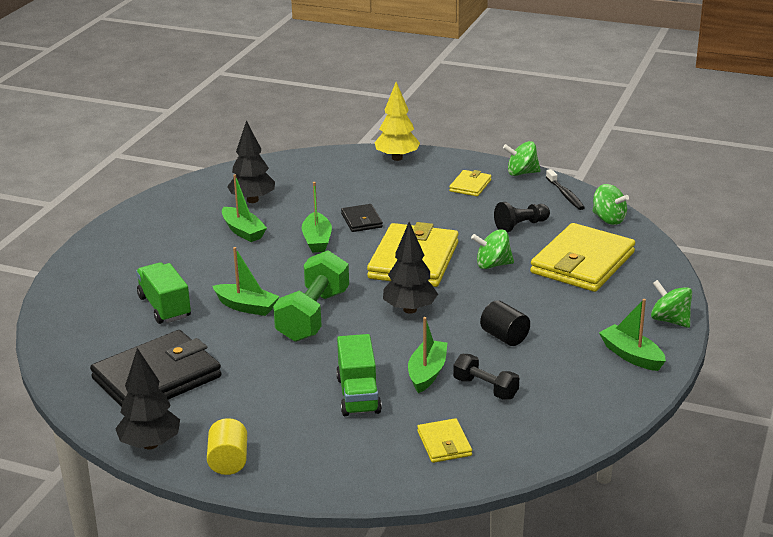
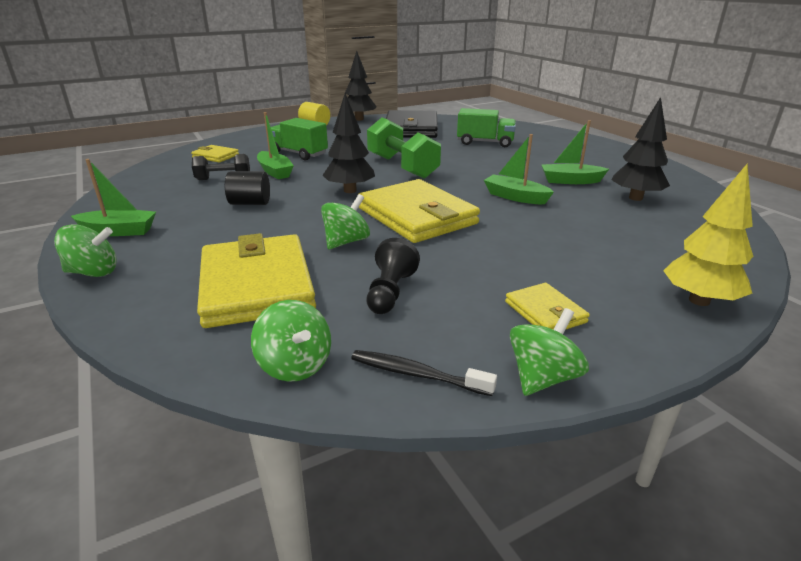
camera: 130 degrees right, 0 degrees up
(246, 307) = (448, 156): green boat -> none
(361, 220) = (529, 223): black wallet -> none
(608, 219) = (295, 365): green spinning top -> green spinning top turned 120 degrees counterclockwise

